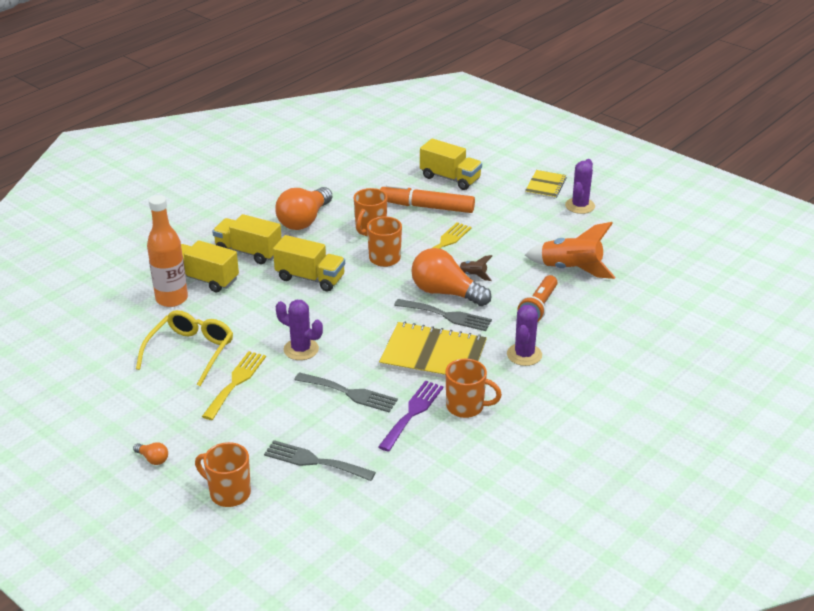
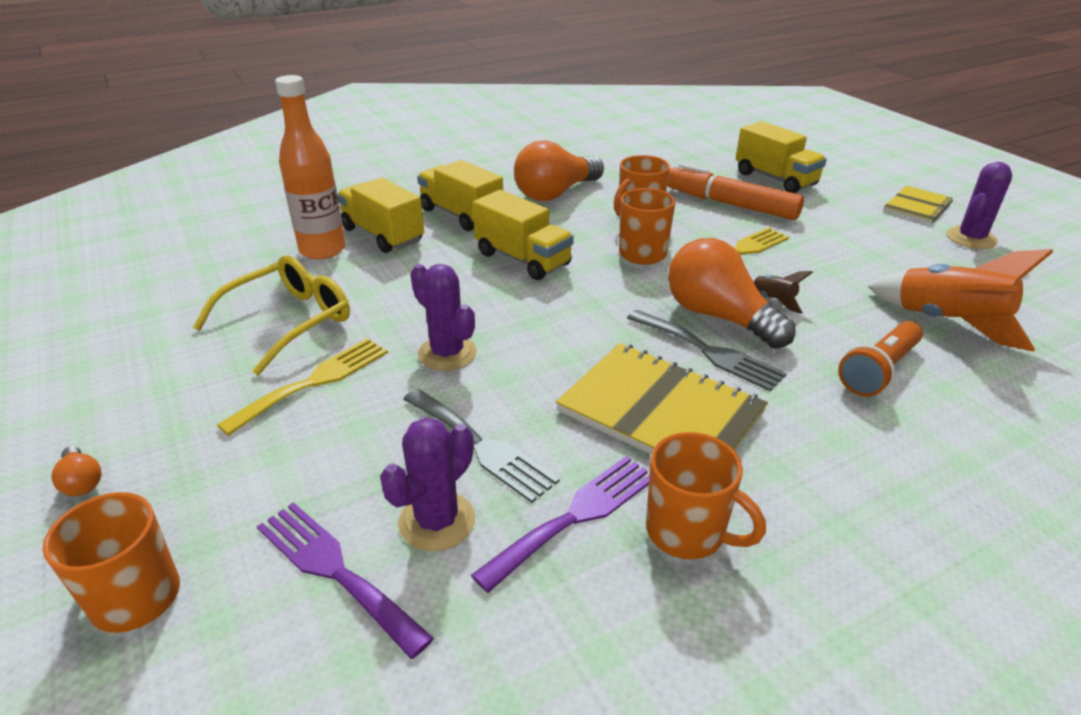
camera: 20 degrees right, 0 degrees up
(314, 461) = (335, 571): grey fork -> purple fork
(524, 355) = (835, 452): purple cactus -> purple cactus (437, 521)

